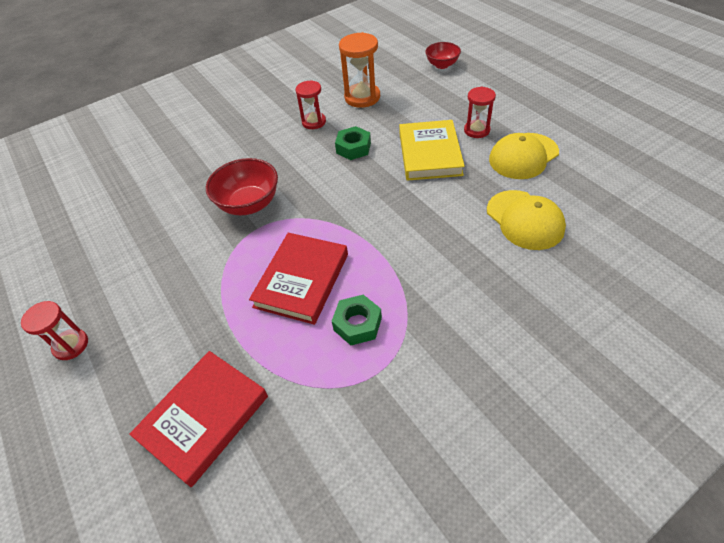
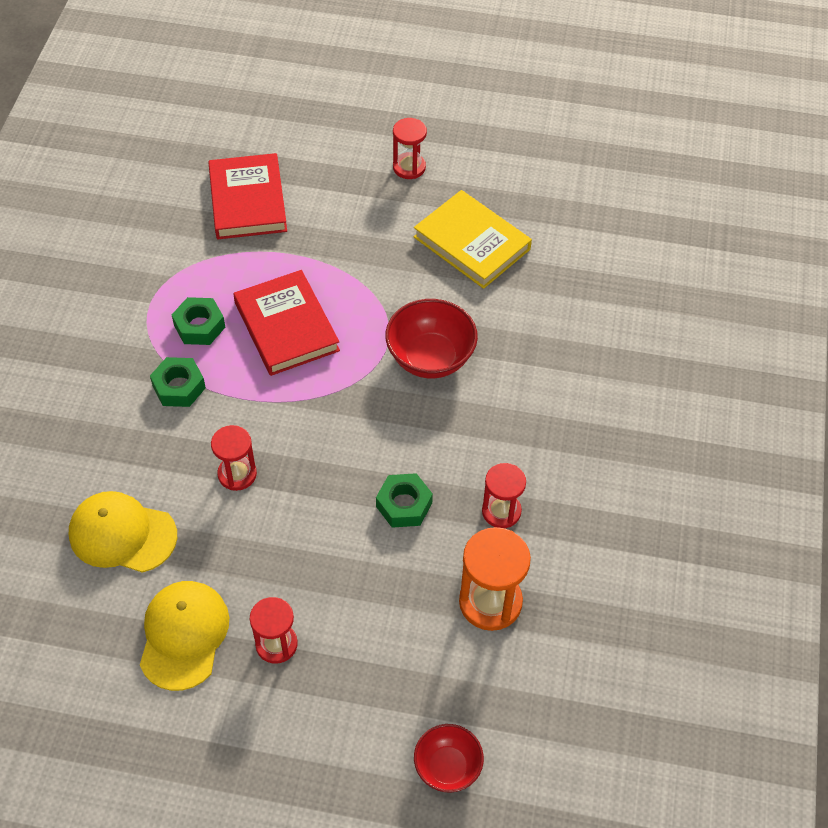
camera: 130 degrees right, 5 degrees up
(413, 287) = (179, 387): none -> green nut
(425, 211) = (237, 474): none -> red hourglass
(430, 154) = (302, 559): yellow book -> yellow book (472, 243)

